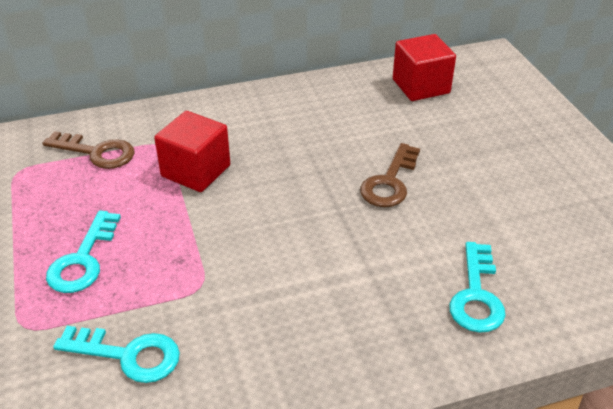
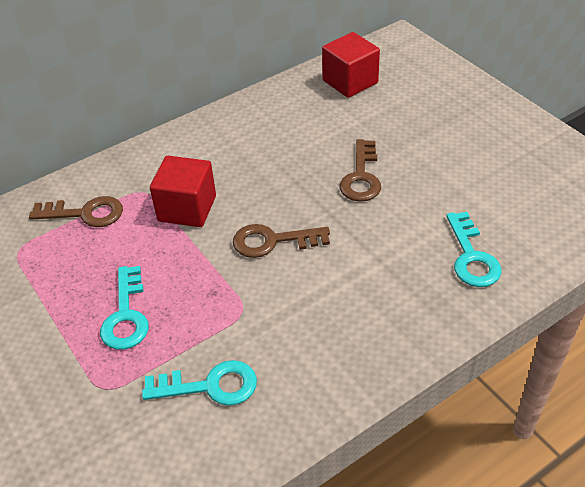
camera: 15 degrees left, 5 degrees up
(266, 224) = (273, 241): none -> brown key

